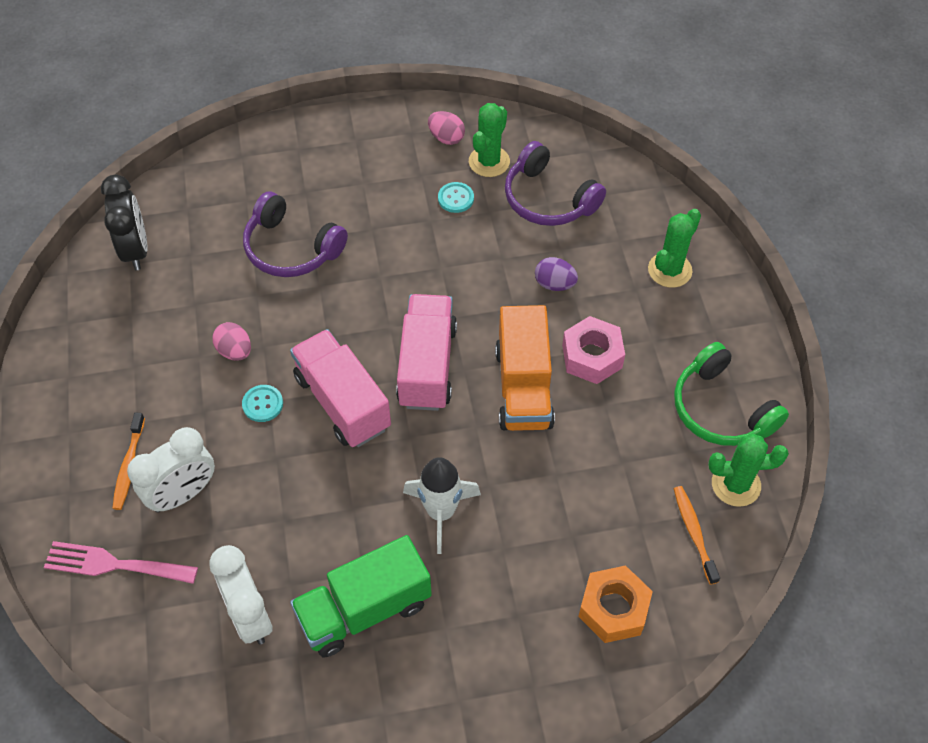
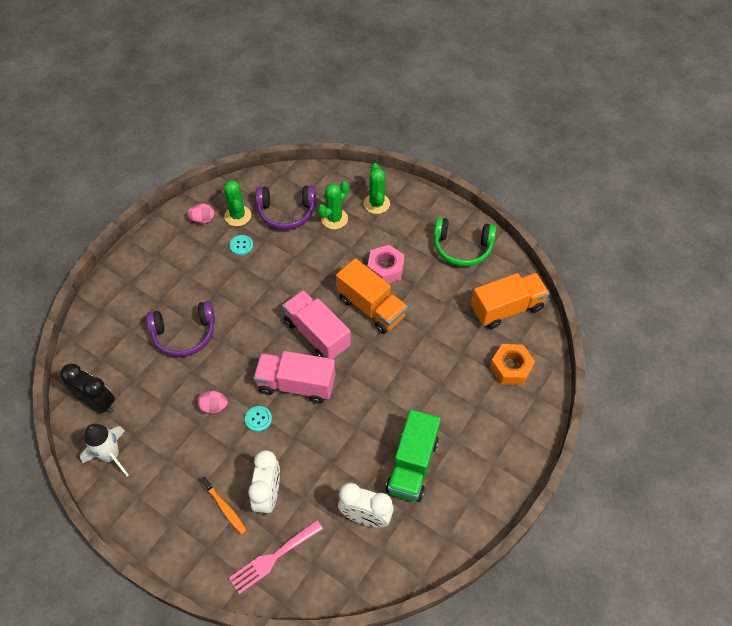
camera: 45 degrees left, 0 degrees up
(441, 512) = (397, 393): white rocket -> white rocket (111, 455)
(554, 284) = (333, 250): purple egg -> none
(694, 532) = (507, 308): orange toothbrush -> orange truck
(735, 484) = (501, 274): green cactus -> green cactus (334, 219)

